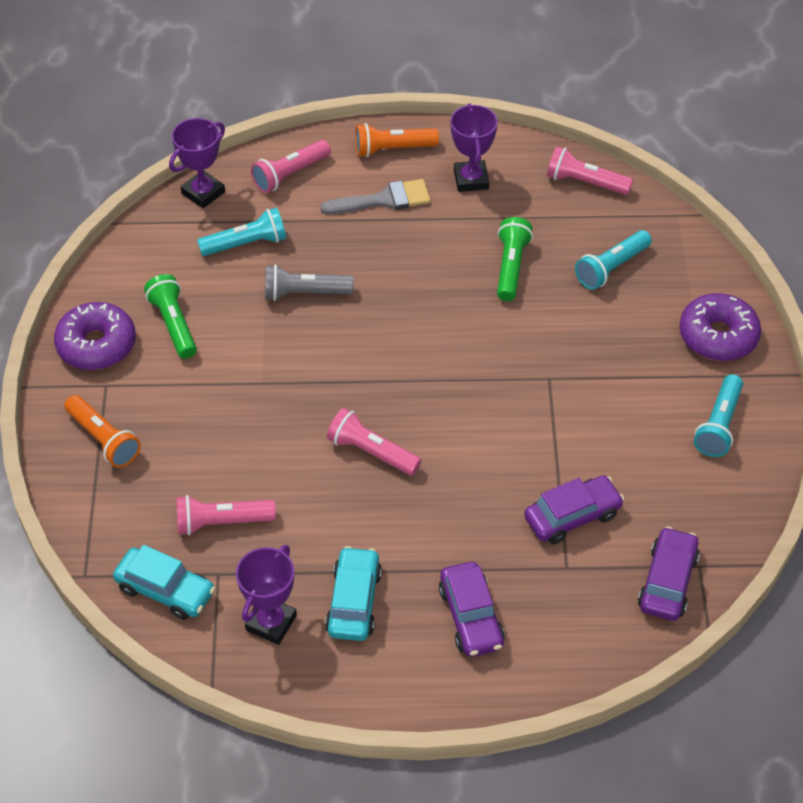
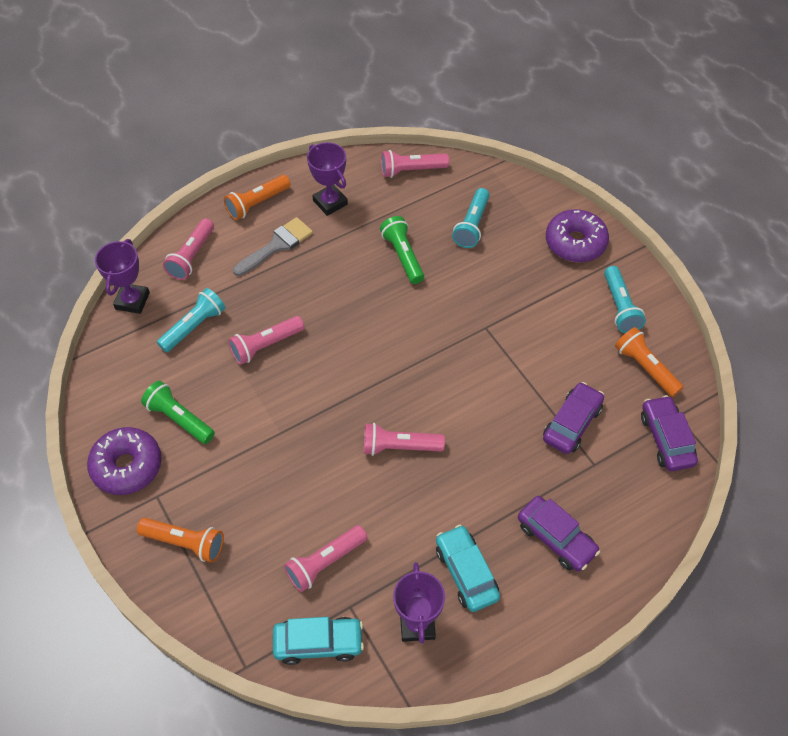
camera: 30 degrees left, 5 degrees up
(304, 293) = (265, 345): grey flashlight -> pink flashlight
(700, 500) = (645, 367): none -> orange flashlight

